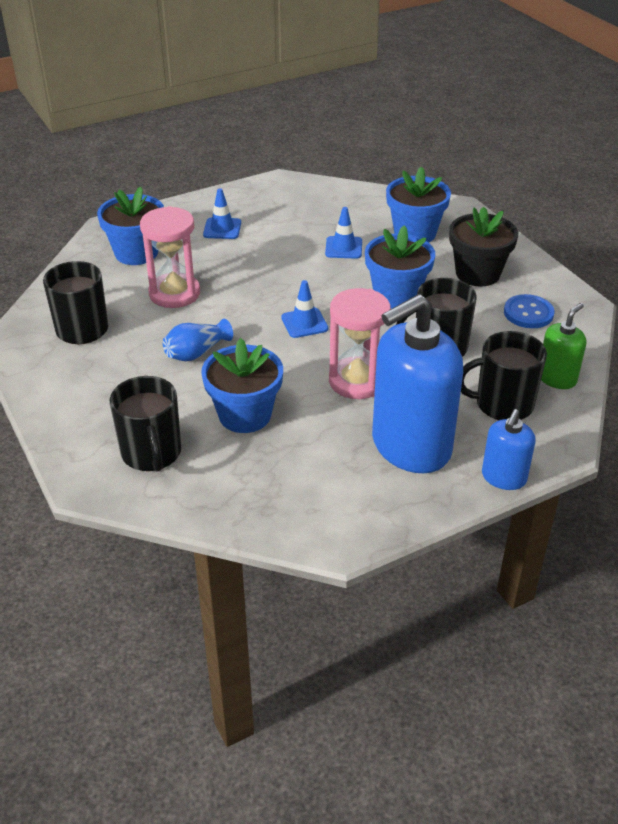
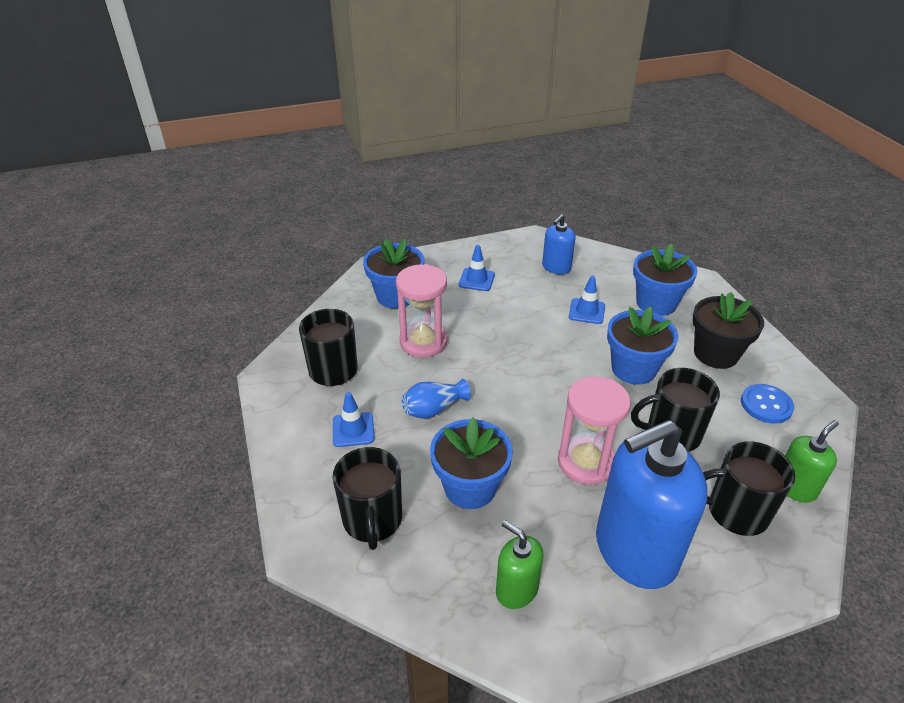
camera: 10 degrees right, 0 degrees up
(302, 490) = (516, 589): none -> green soap dispenser
(304, 323) = (541, 389): blue traffic cone -> blue traffic cone (353, 430)
(503, 478) = (734, 607): blue soap dispenser -> blue soap dispenser (556, 267)

